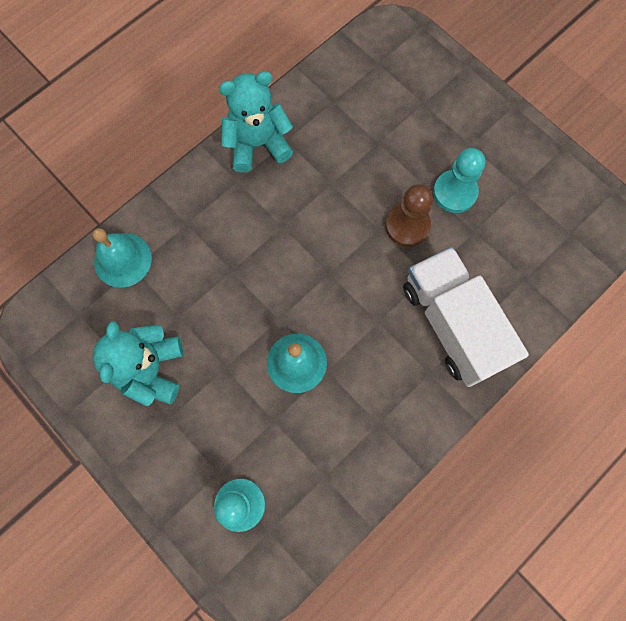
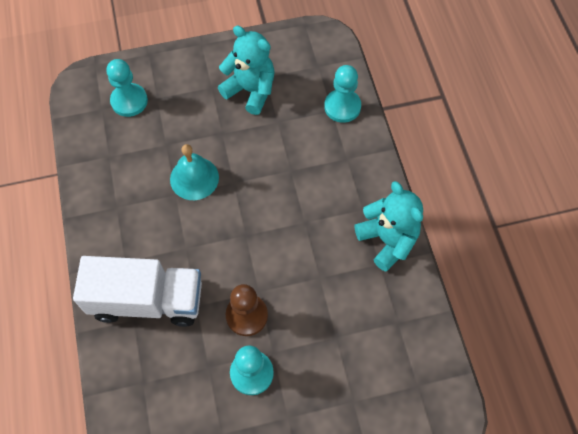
camera: 120 degrees right, 10 degrees down
(122, 260) = (342, 107): turquoise bell -> turquoise pawn
(257, 144) = (387, 240): turquoise teddy bear -> turquoise teddy bear turned 45 degrees counterclockwise

